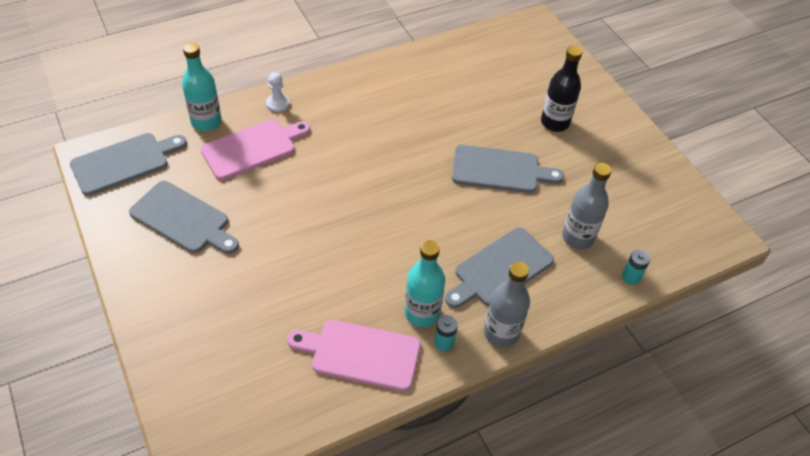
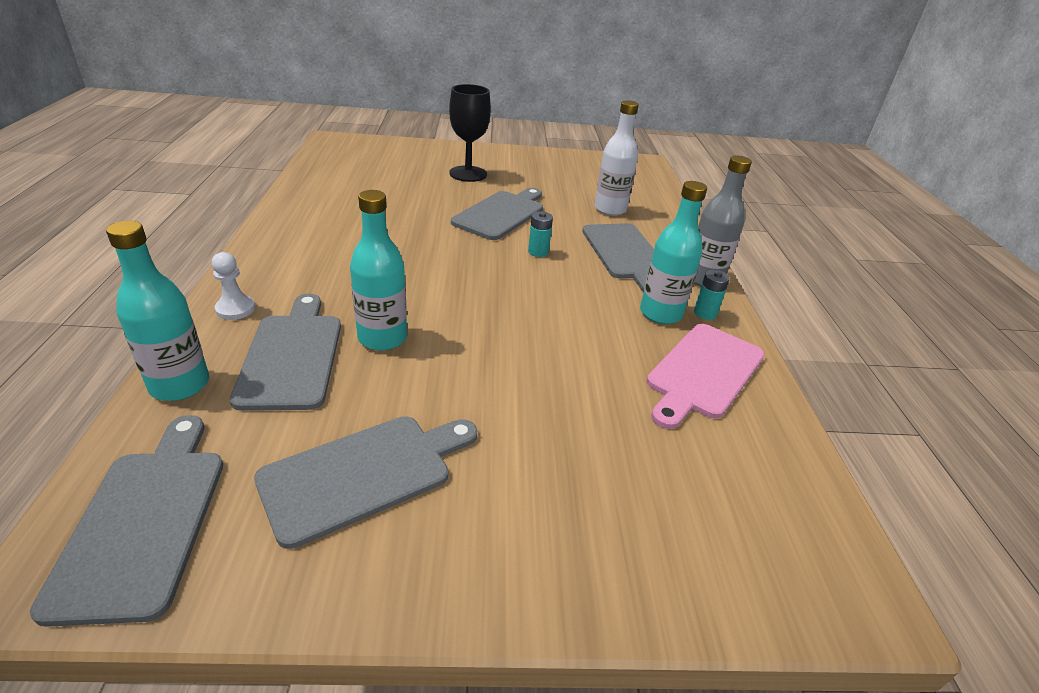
camera: 65 degrees left, 15 degrees down
(252, 148) = (292, 356): pink cutting board -> grey cutting board
(292, 176) = (382, 338): none -> turquoise bottle
(555, 122) = (468, 174): black bottle -> black goblet
(578, 237) = (610, 209): grey bottle -> white bottle
(631, 277) = (666, 205): turquoise battery -> turquoise battery (538, 252)

